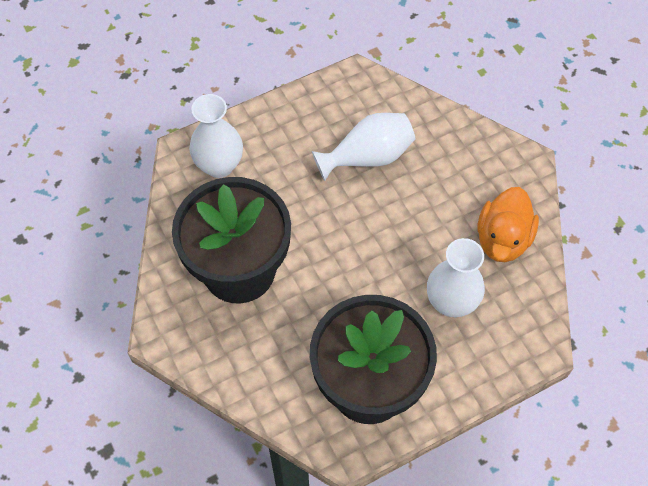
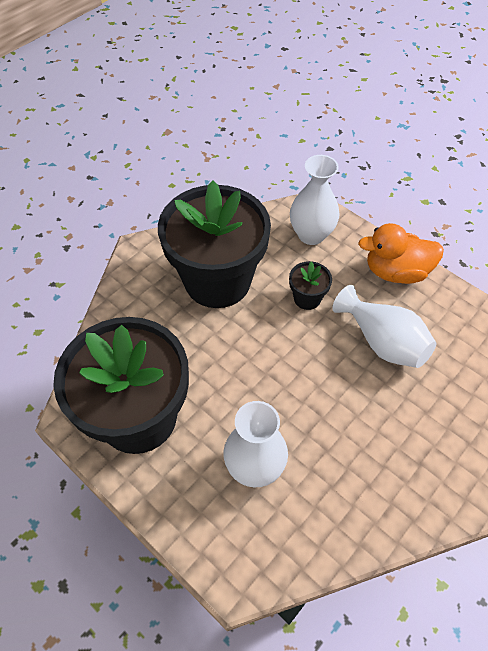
camera: 70 degrees right, 5 degrees down
(295, 198) = (307, 298): none -> black flower pot
(502, 239) = (352, 499): orange duck -> orange duck (396, 272)

